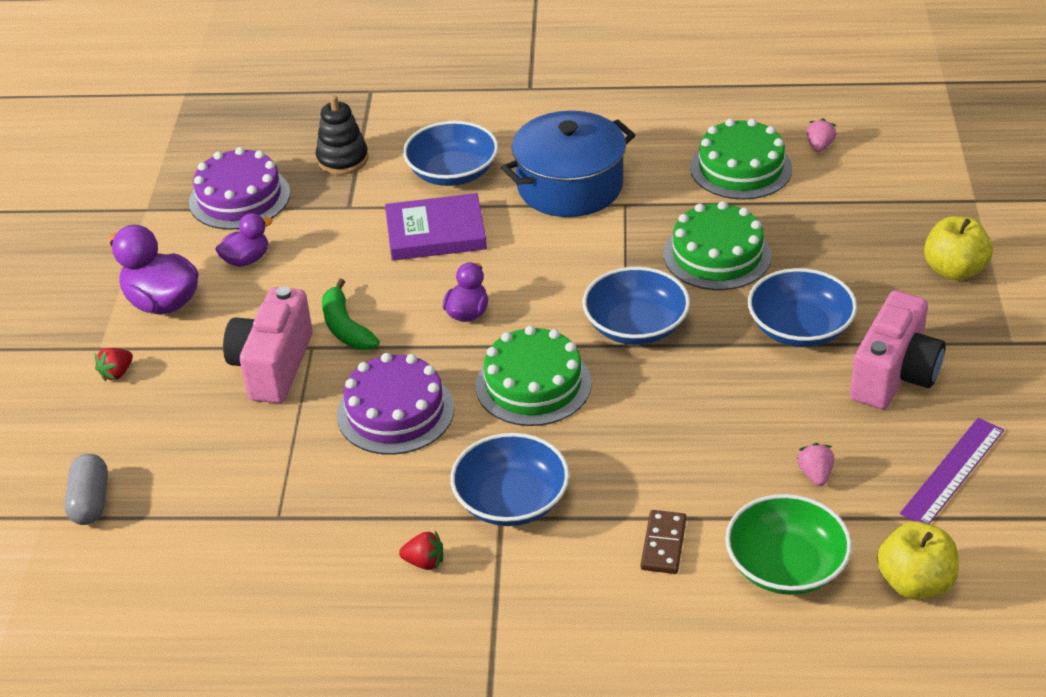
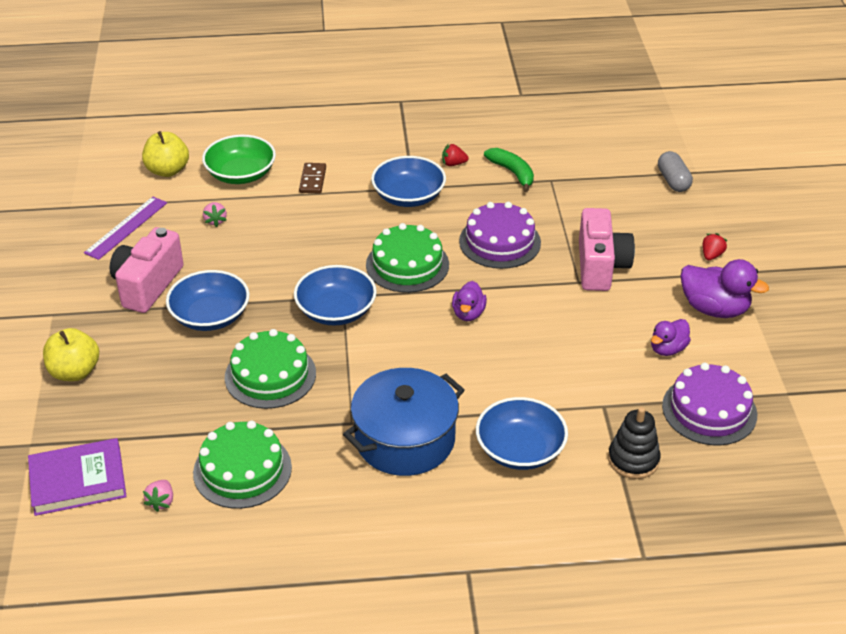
camera: 170 degrees right, 0 degrees up
(345, 327) = (559, 297): green banana -> green banana (512, 173)
(435, 232) = (516, 383): purple book -> purple book (78, 480)

